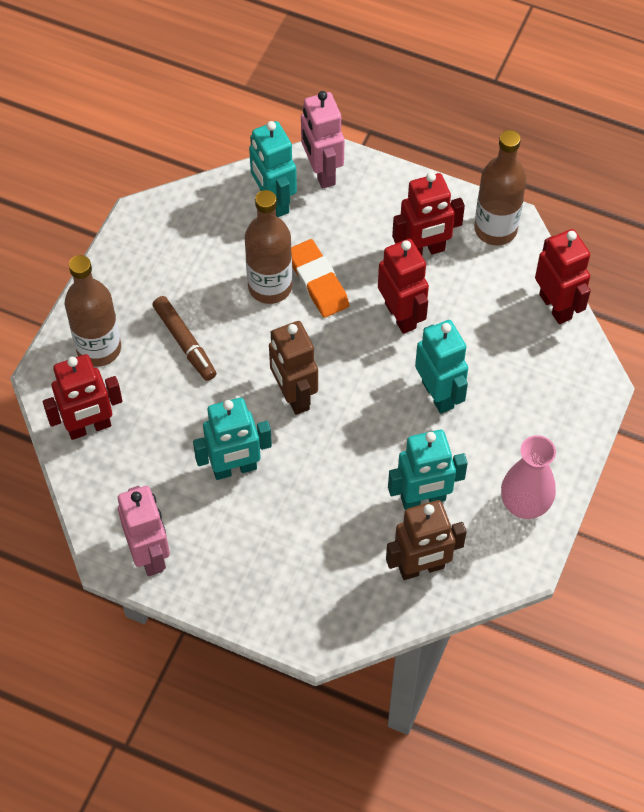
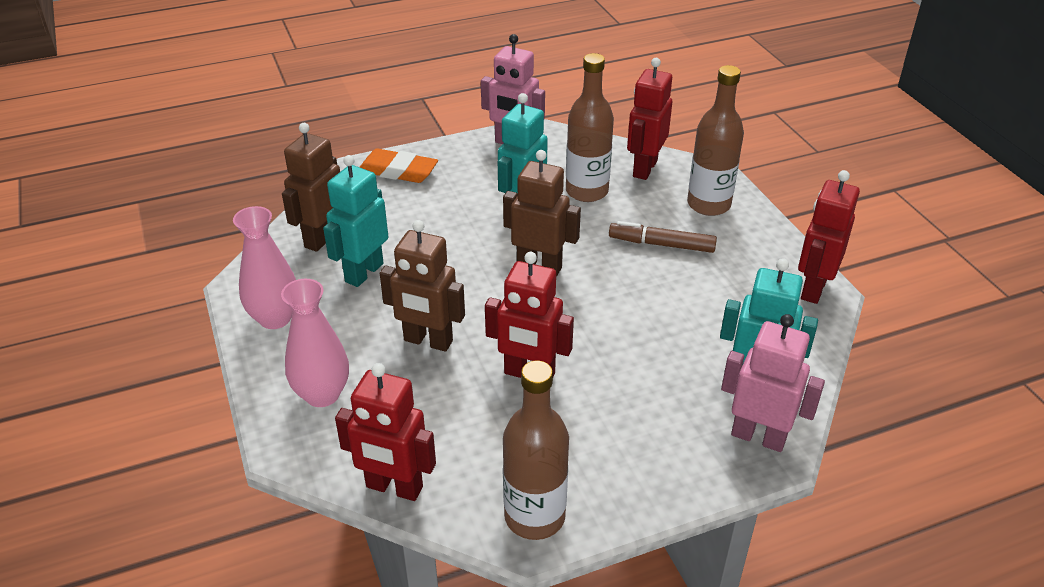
camera: 135 degrees right, 20 degrees down
(270, 287) = (660, 318): brown bottle -> brown bottle (587, 191)
(317, 282) = (630, 348): orange eraser -> orange eraser (398, 171)
(424, 251) = (576, 441): red robot -> red robot (813, 288)
(438, 394) = (428, 341): turquoise robot -> brown robot
(544, 407) = (322, 394): none -> pink vase

